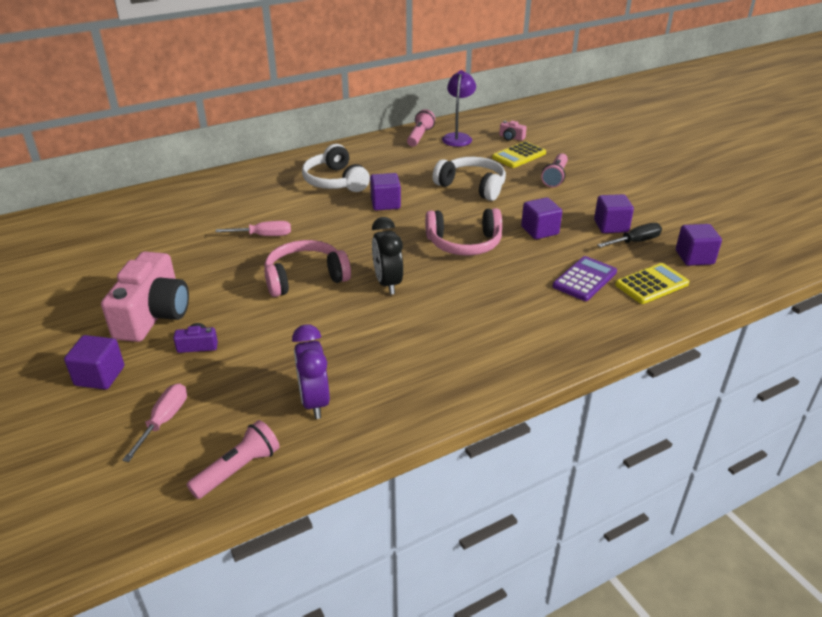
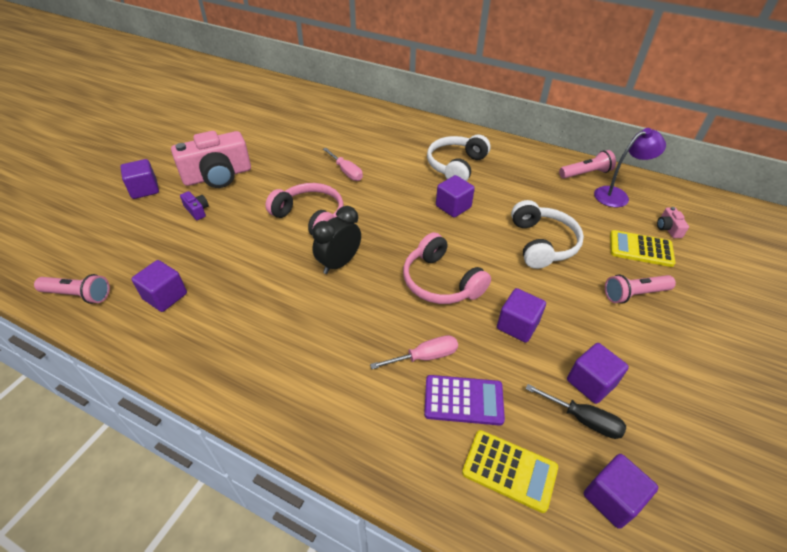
camera: 55 degrees right, 10 degrees up
(164, 421) = (113, 237): pink screwdriver -> pink screwdriver (424, 357)
(314, 402) = (165, 296): purple clock -> purple cube

